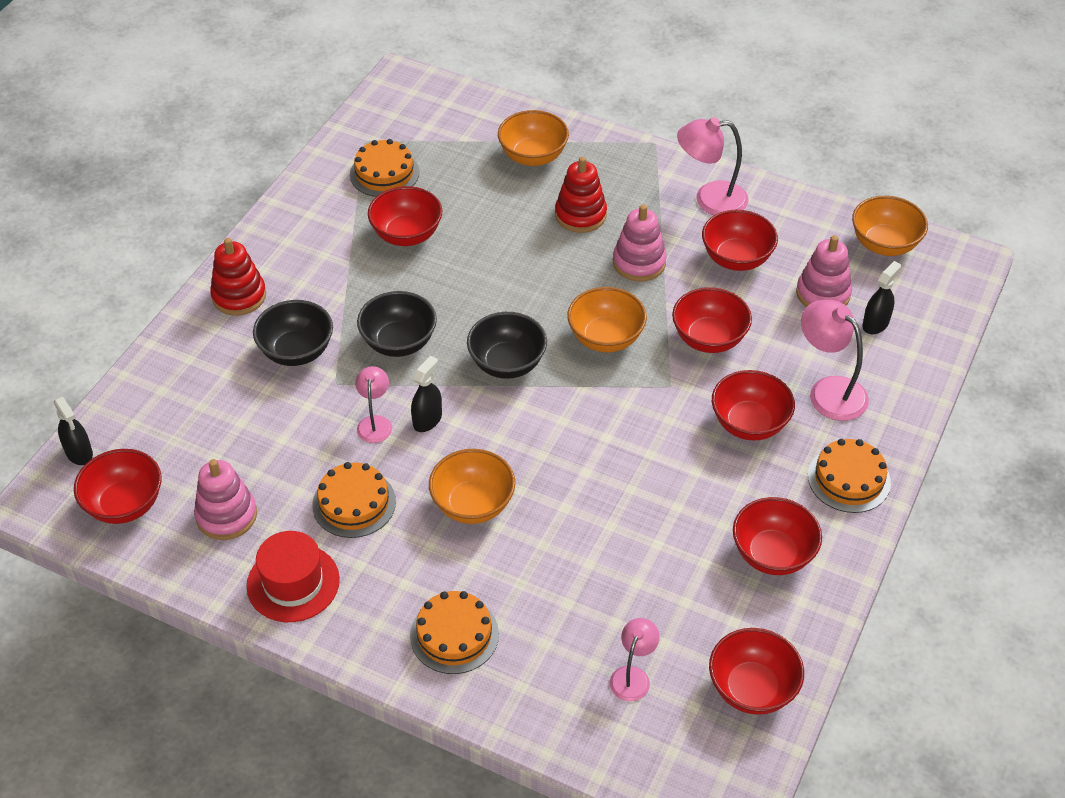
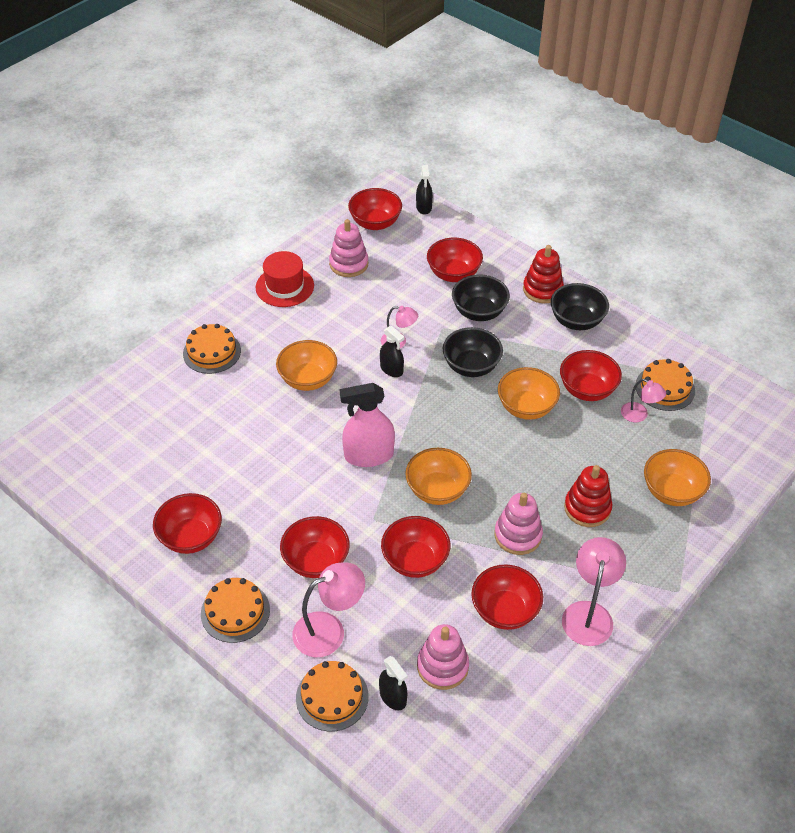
camera: 105 degrees right, 0 degrees up
(79, 453) = (424, 207): black spray bottle -> black spray bottle turned 75 degrees counterclockwise
(354, 503) = (334, 322): orange cake -> orange cake (332, 697)
(507, 363) = (430, 423): black bowl -> black bowl (576, 321)
(578, 411) = (368, 455): none -> pink spray bottle
(633, 676) = (137, 431): pink lamp -> pink lamp (639, 415)
(752, 689) = (95, 492): red bowl -> red bowl (453, 274)
(884, 244) = (493, 746): orange bowl -> orange bowl (526, 407)

